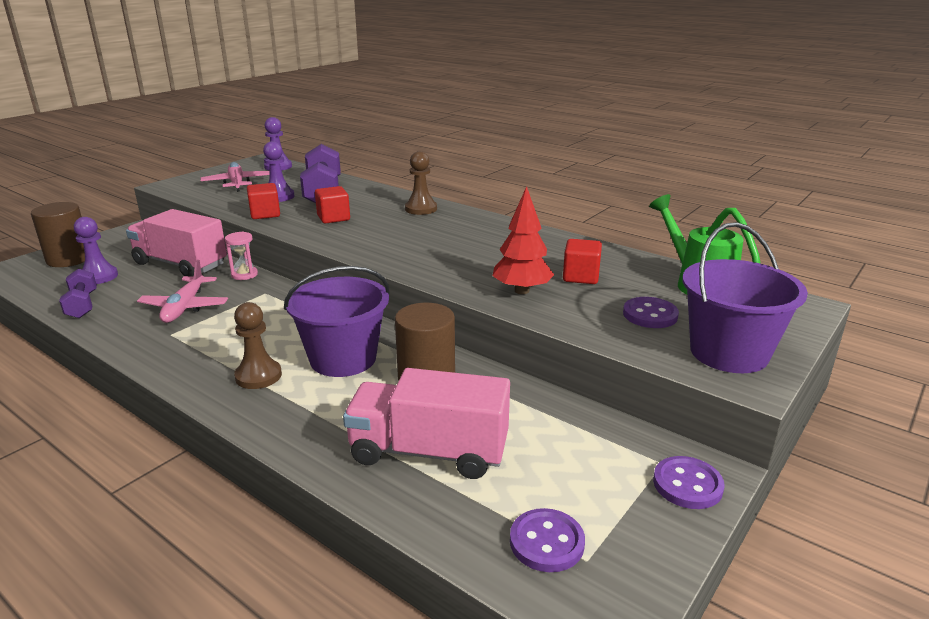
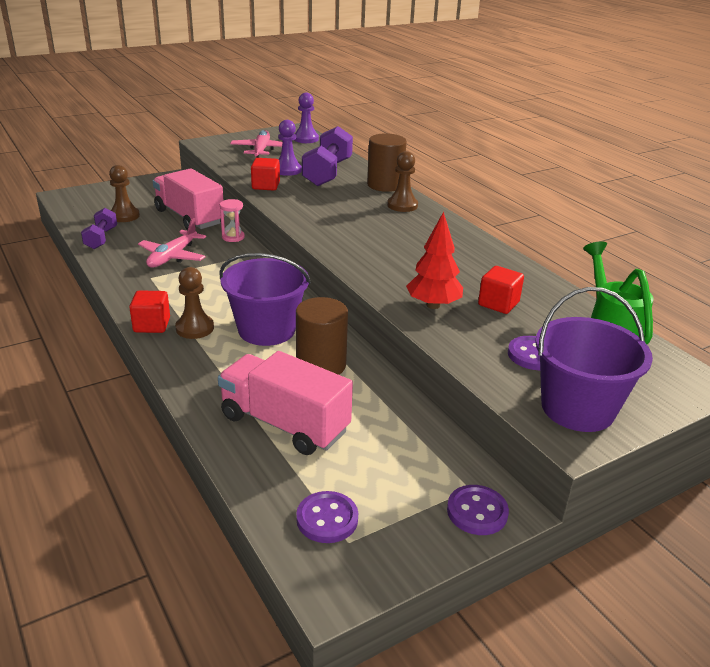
camera: 20 degrees right, 5 degrees up
(69, 259) = (111, 196): brown cylinder -> brown cylinder (385, 185)
(99, 277) = (124, 216): purple pawn -> brown pawn
(333, 218) = (320, 200): red cube -> red cube (152, 325)

